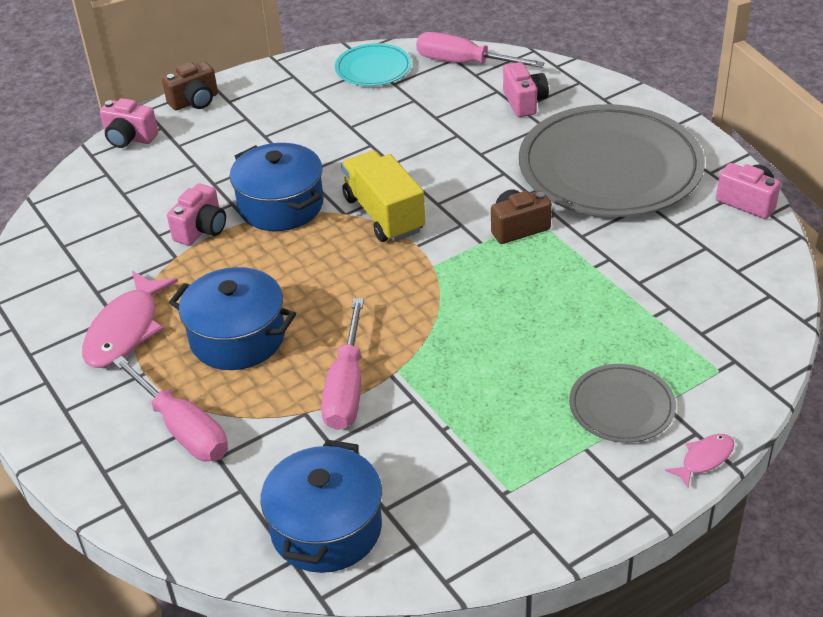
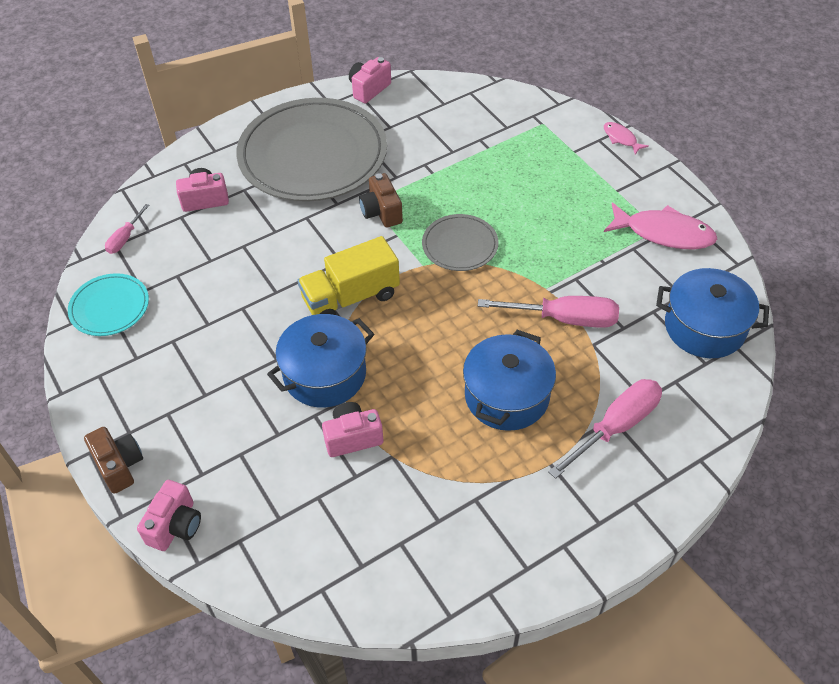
camera: 90 degrees left, 10 degrees up
(126, 330) = (495, 486): pink fish -> pink fish (664, 233)
(201, 230) = (352, 437): pink camera -> pink camera turned 45 degrees counterclockwise
(463, 63) = (125, 239): pink screwdriver -> pink screwdriver, size x0.54
(621, 407) = (577, 171): grey plate -> grey plate (460, 245)

